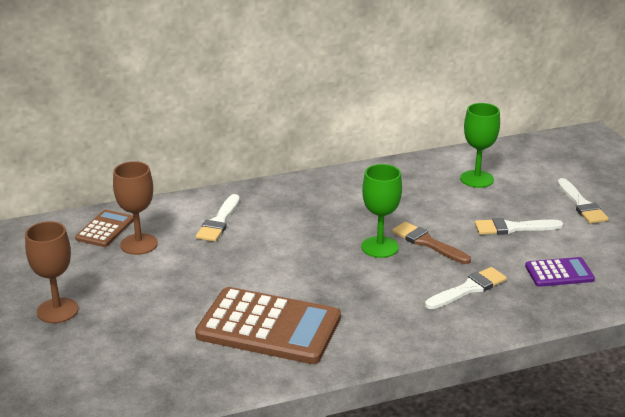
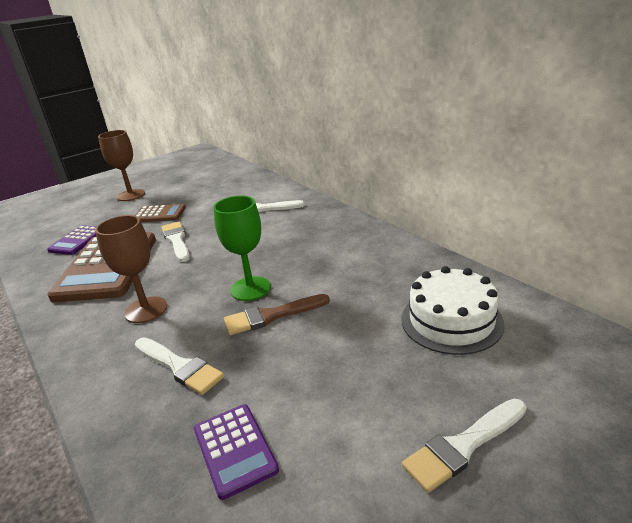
camera: 75 degrees right, 0 degrees up
(105, 229) = (233, 179): brown calculator -> brown calculator (159, 214)
(139, 244) = (217, 193): brown goblet -> brown goblet (146, 310)
(172, 352) = (78, 241): none -> purple calculator
(427, 243) = (271, 316): brown brush -> brown brush turned 135 degrees counterclockwise
(476, 179) = (451, 321): green goblet -> white cake
(513, 228) = (341, 378): white brush -> white brush (176, 240)

